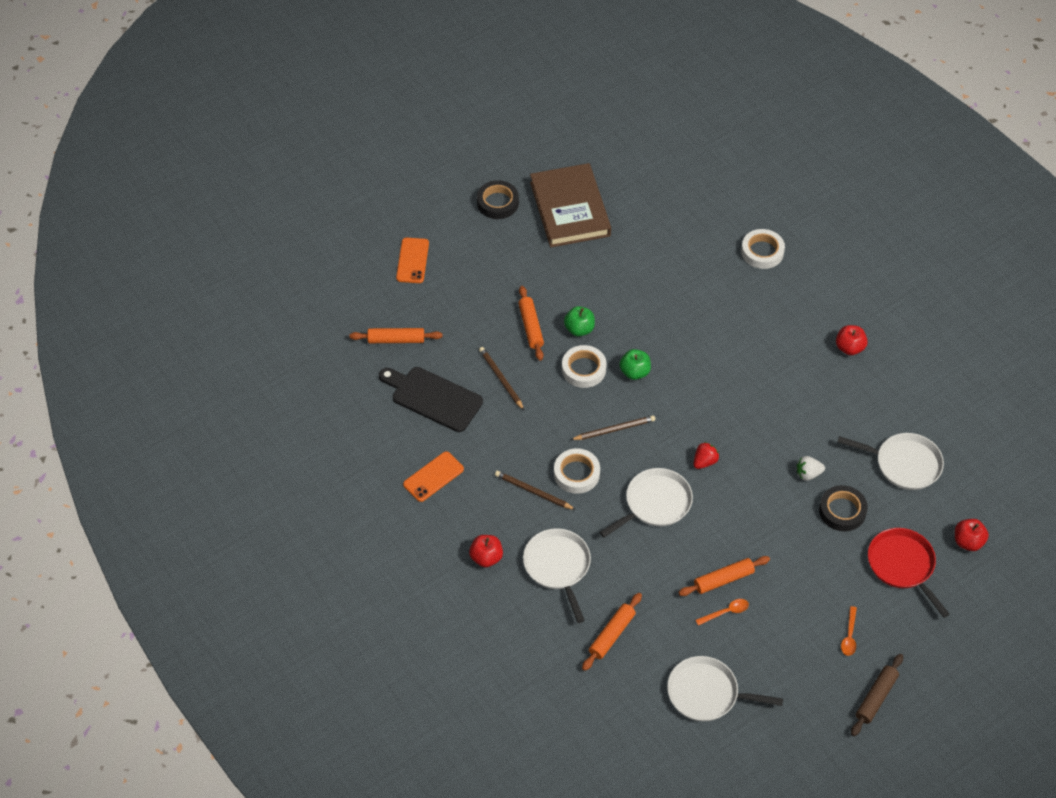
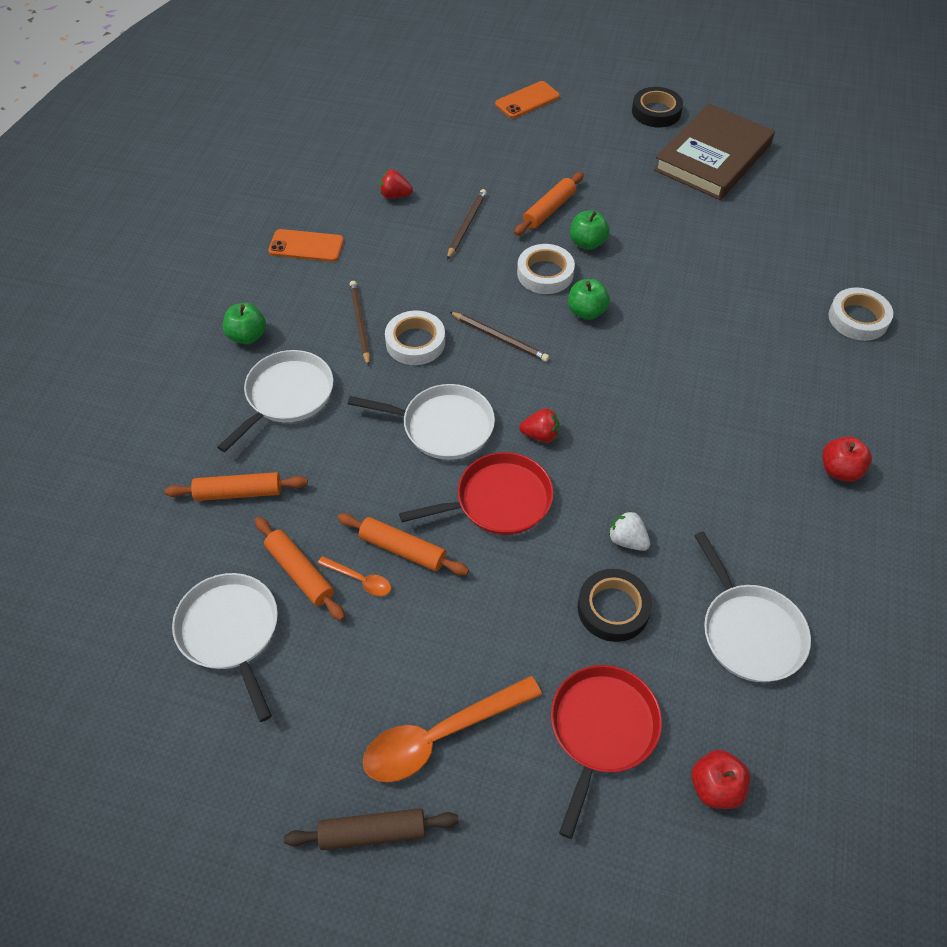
camera: 50 degrees right, 0 degrees up
(396, 339) = (432, 138): orange rolling pin -> orange rolling pin (300, 572)
(433, 397) = (395, 195): black cutting board -> red strawberry
(486, 557) = (247, 336): red apple -> green apple
(731, 513) = (498, 500): none -> red pan
(849, 636) = (440, 736): orange spoon -> orange spoon, size x2.12

